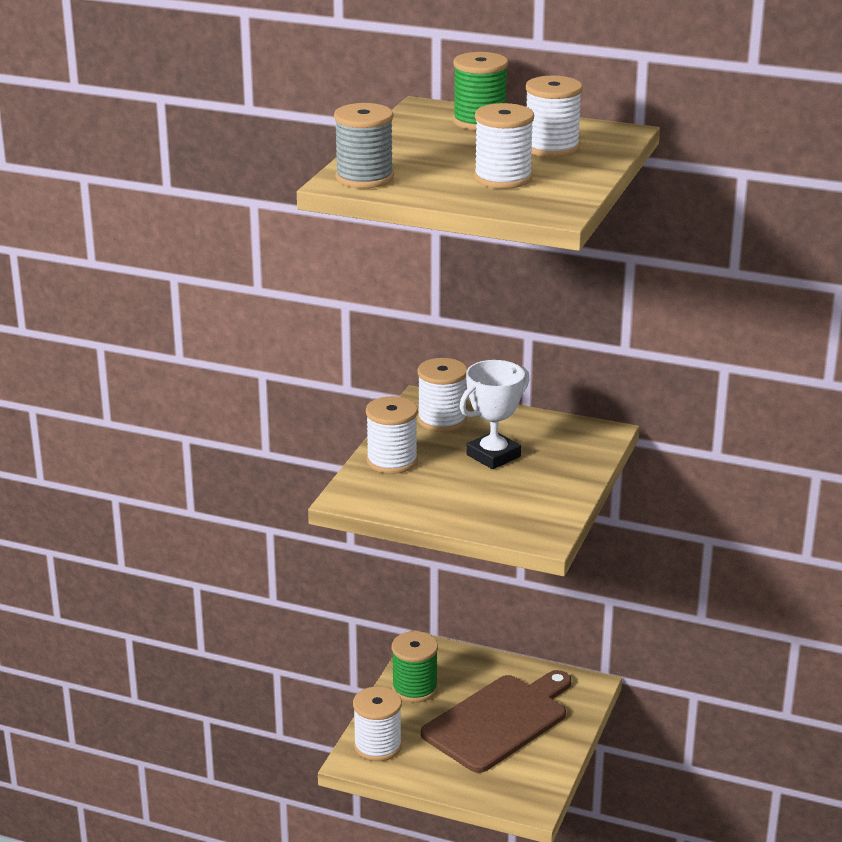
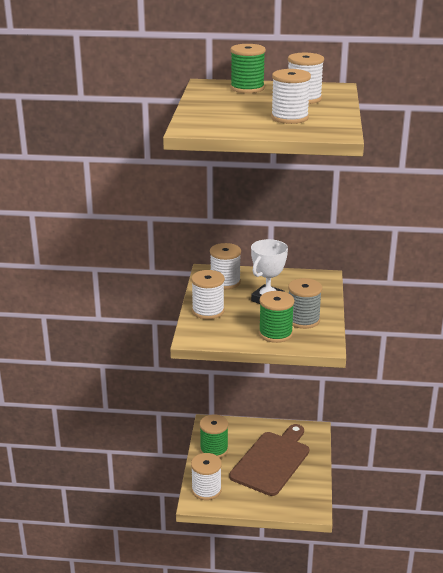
camera: 15 degrees left, 0 degrees up
(364, 178) = (202, 125): grey spool -> grey spool (303, 320)
(476, 509) = (275, 333): none -> green spool

